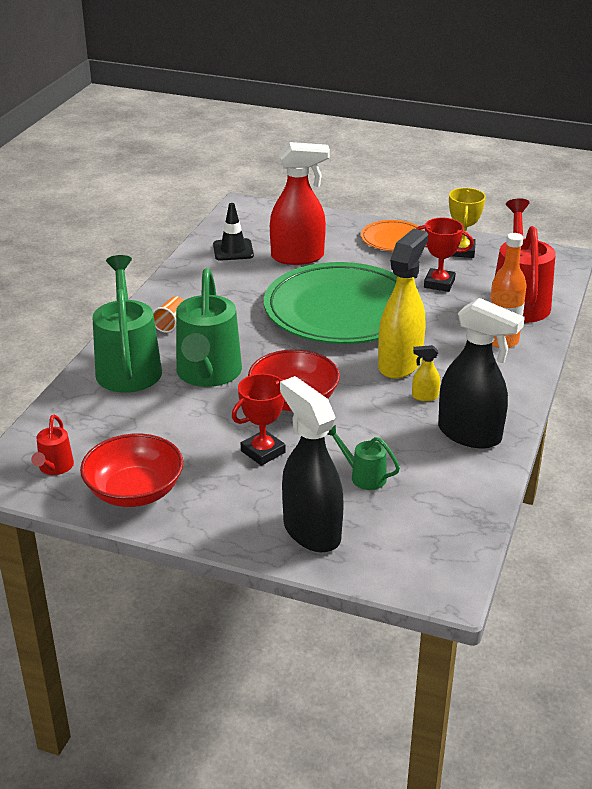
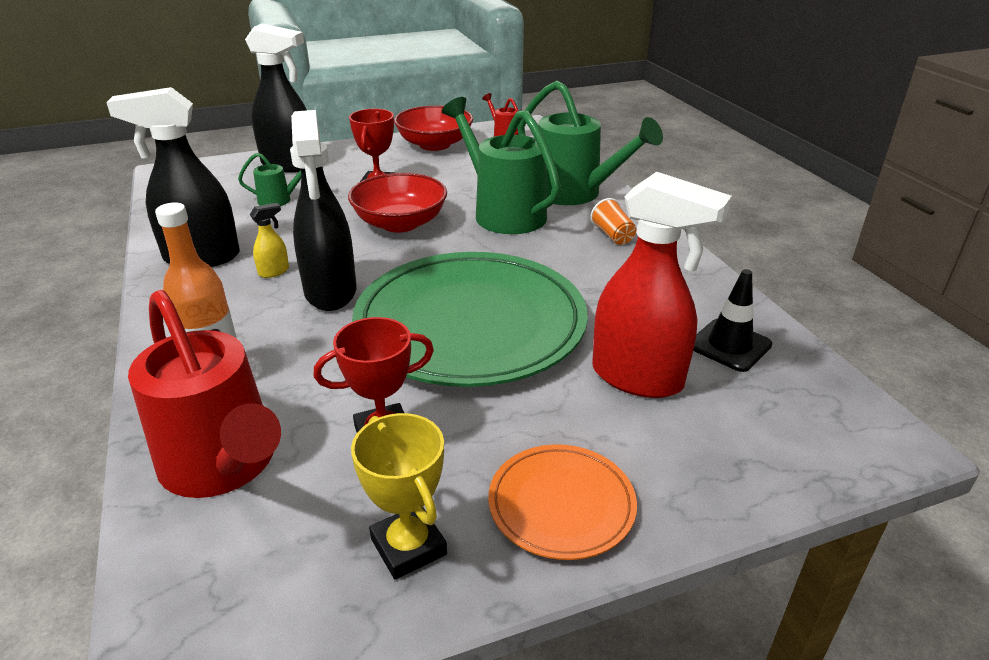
camera: 140 degrees right, 0 degrees up
(298, 257) = (638, 378): red spray bottle -> red spray bottle turned 105 degrees counterclockwise
(400, 364) = (330, 292): yellow spray bottle -> black spray bottle

